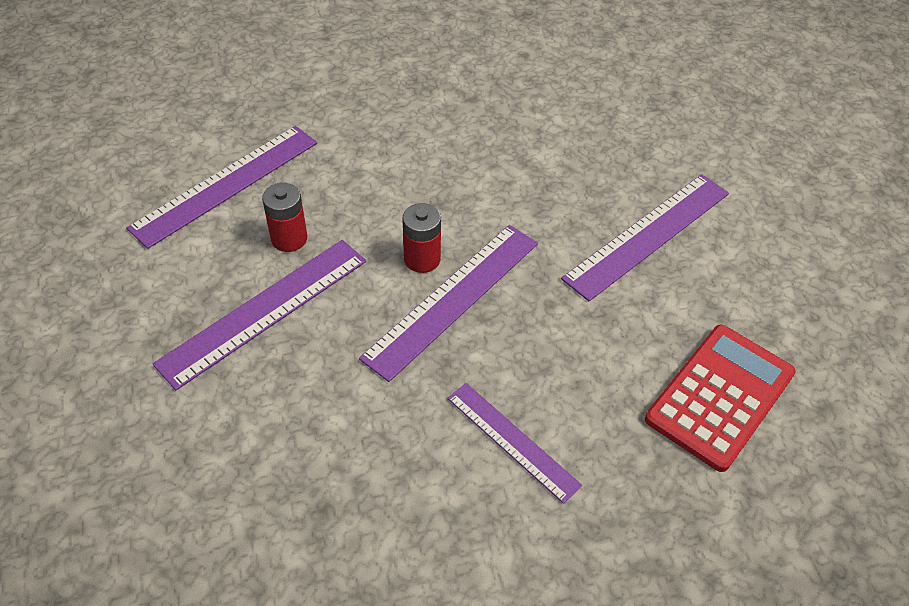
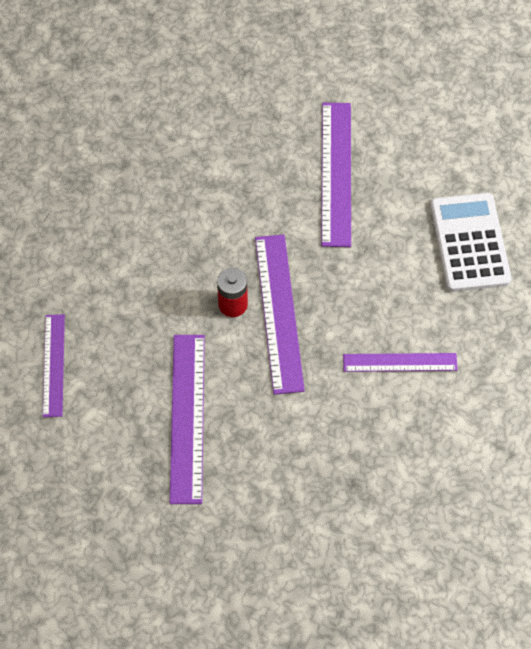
camera: 45 degrees left, 10 degrees up
(226, 184) = (54, 365): purple ruler -> purple ruler, size x0.63
(289, 239) = (141, 363): red battery -> none
(720, 396) = (469, 243): red calculator -> white calculator

